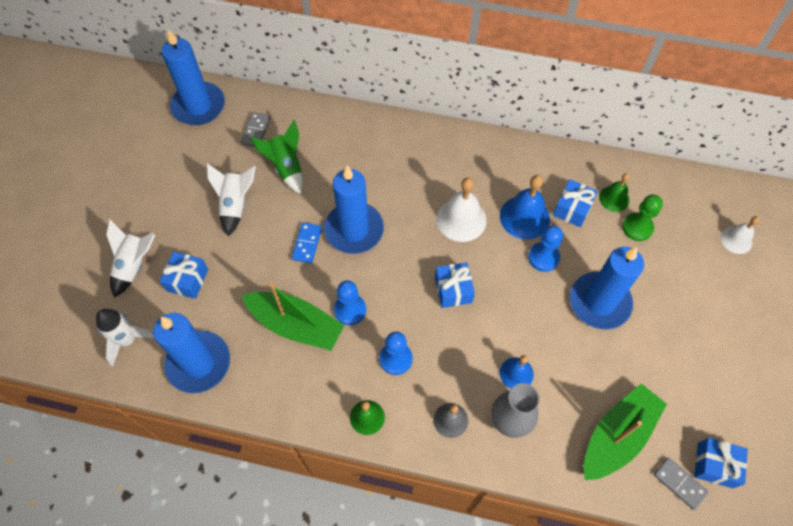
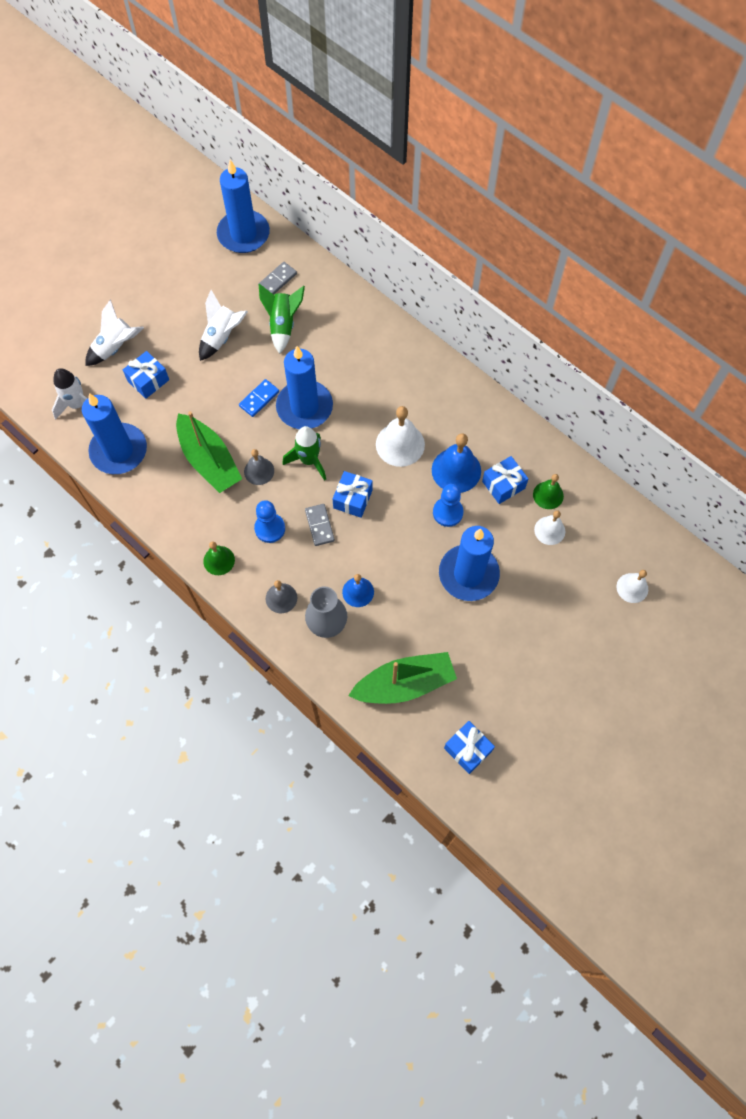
camera: 30 degrees right, 5 degrees up
(350, 310) = (259, 471): blue pawn -> grey bell
(390, 276) = (309, 460): none -> green rocket
(637, 227) = (549, 530): green pawn -> white bell
(679, 483) = (428, 745): grey domino -> grey domino (319, 525)

